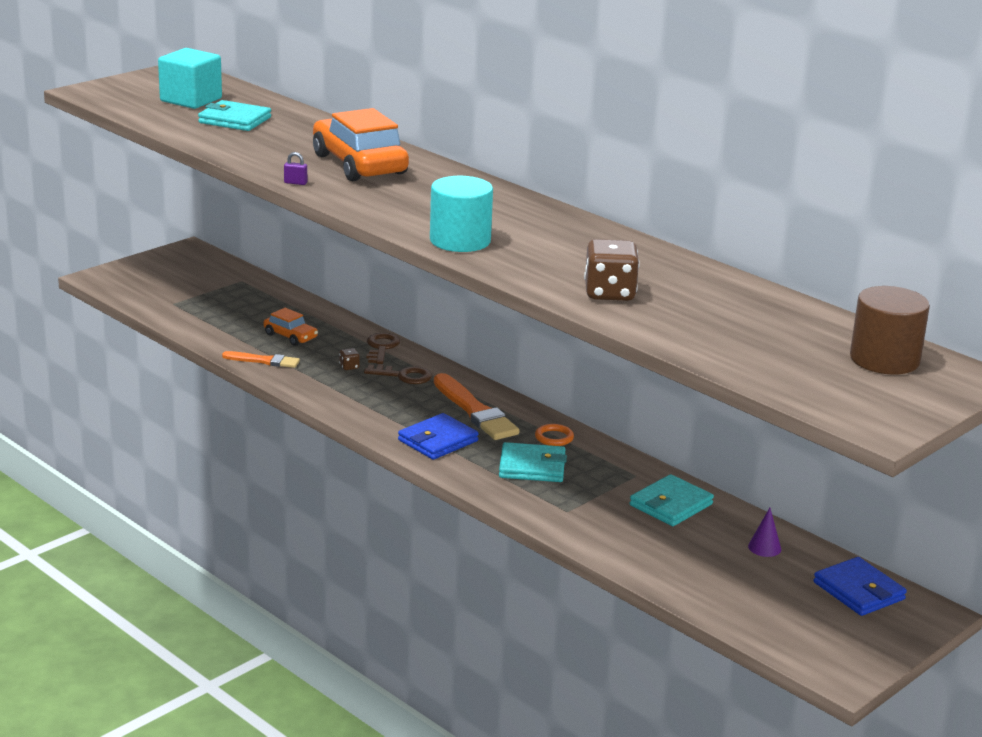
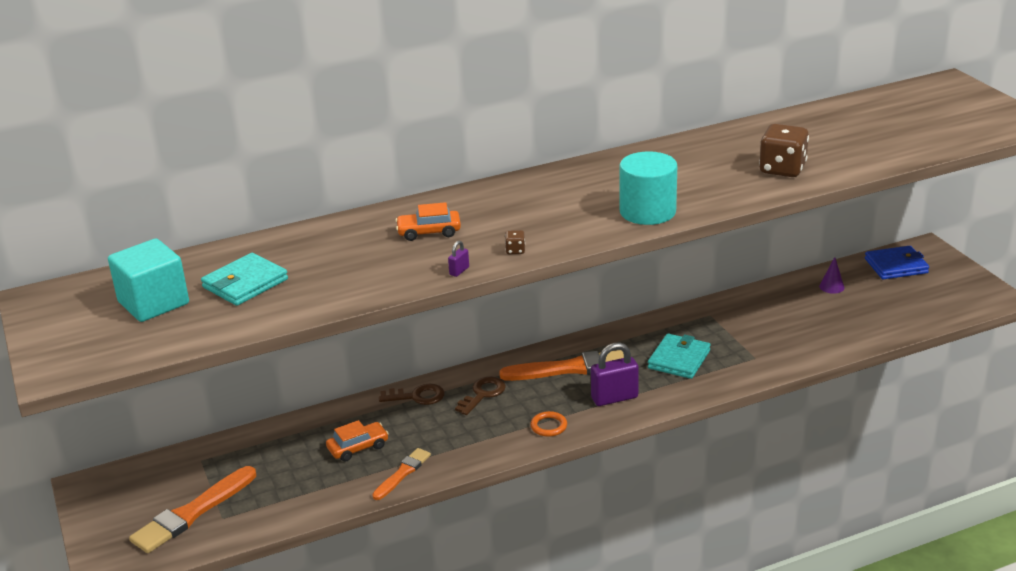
camera: 65 degrees left, 5 degrees up
(173, 291) = (192, 513): none -> orange brush
(349, 367) = (446, 422): brown dice -> brown dice (515, 250)
(359, 164) = (429, 232): orange car -> orange car, size x0.49
(381, 347) = (417, 396): brown key -> brown key turned 150 degrees clockwise
(438, 441) = (614, 398): blue wallet -> purple padlock
(554, 438) = (634, 339): orange ring -> orange ring (548, 426)
(671, 505) = (760, 310): turquoise wallet -> none
(884, 359) = (920, 101): brown cylinder -> none

